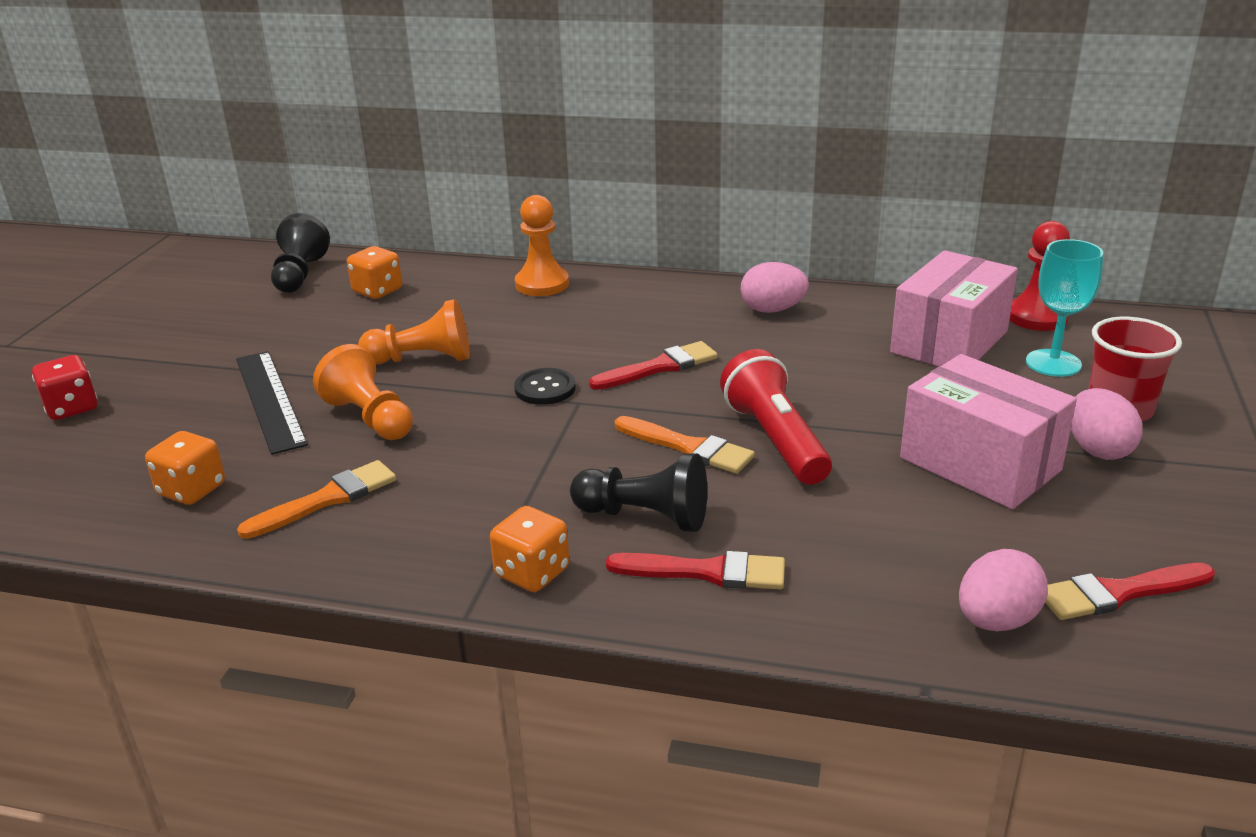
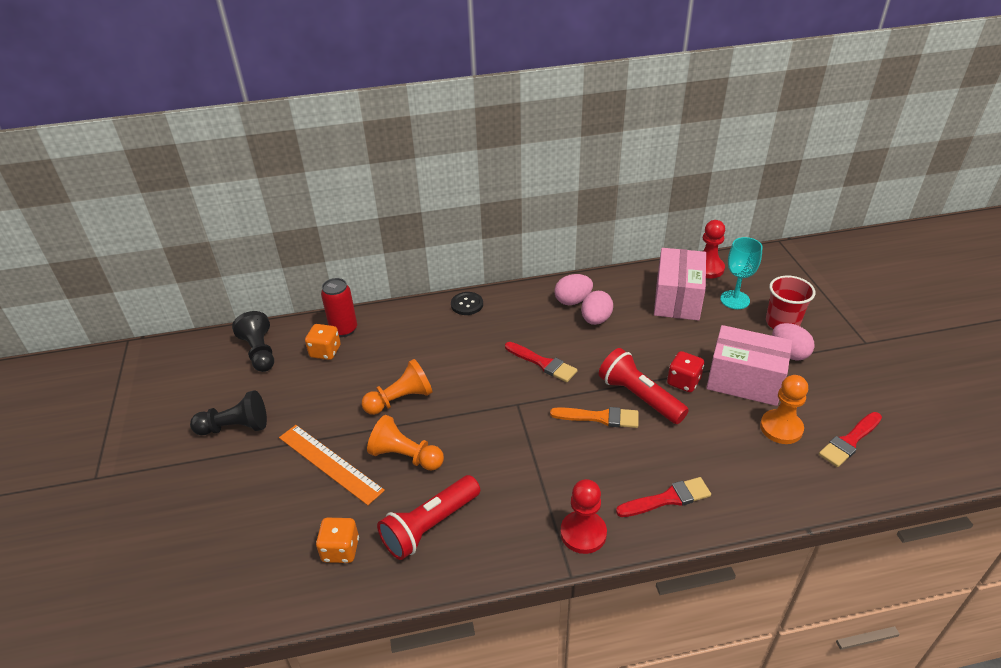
camera: 25 degrees left, 10 degrees up
(72, 408) = (198, 515): red dice -> red dice (683, 382)
(270, 400) = (330, 463): black ruler -> orange ruler
(327, 499) = (430, 526): orange brush -> red flashlight
(422, 275) = (344, 329): none -> red can
(532, 572) = (583, 533): orange dice -> red pawn
(542, 284) = (426, 317): orange pawn -> orange pawn (781, 428)
(545, 388) = (491, 400): black button -> black button (467, 304)
(645, 516) = (612, 473): black pawn -> black pawn (235, 427)
(659, 367) = (543, 363): red brush -> red brush turned 90 degrees clockwise
(996, 621) = (812, 478): pink egg -> pink egg (596, 320)

